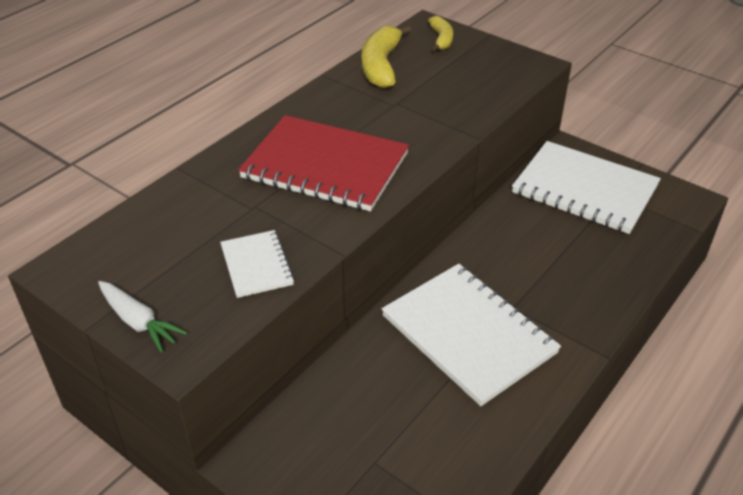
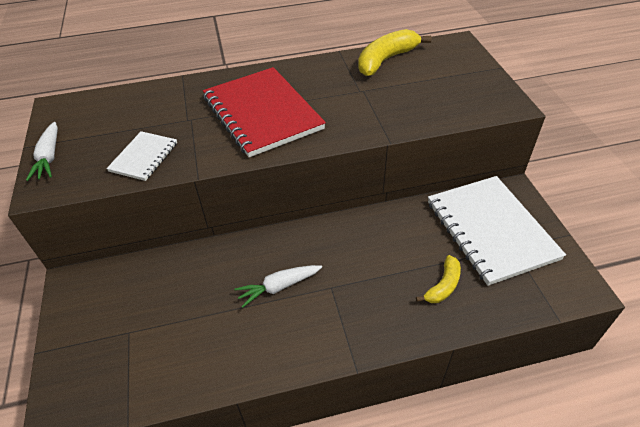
camera: 40 degrees right, 5 degrees up
(441, 39) = (455, 57): yellow banana -> yellow banana (443, 285)
(468, 334) = (278, 287): white notebook -> white carrot

